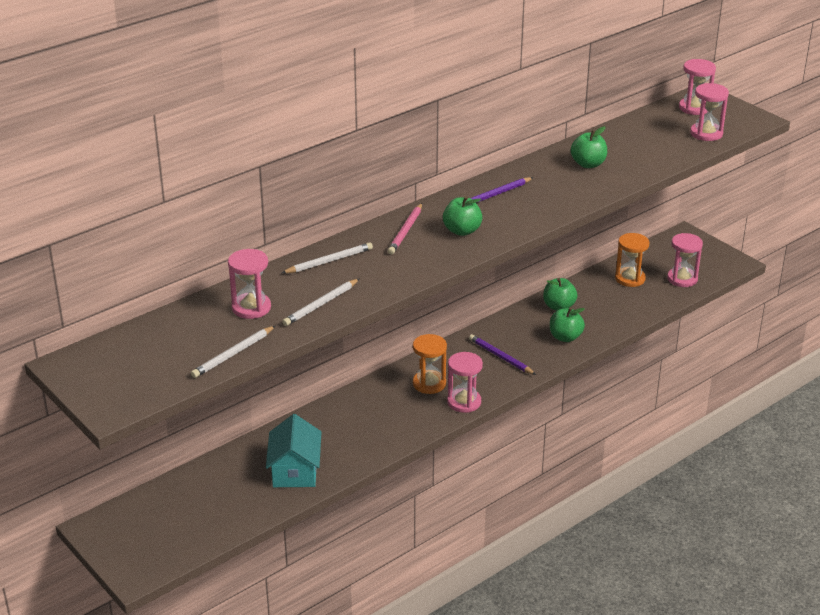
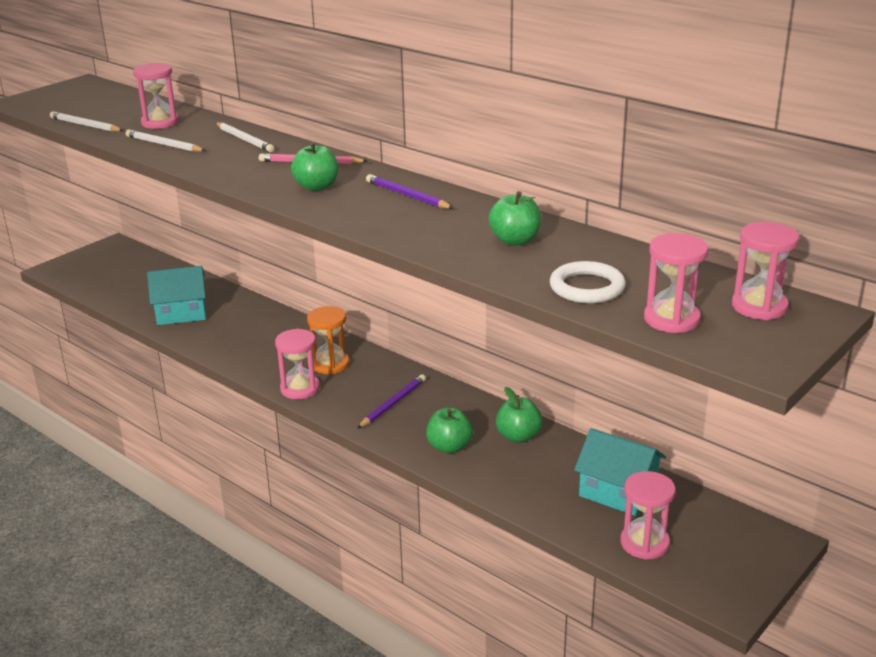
camera: 80 degrees right, 5 degrees down
(630, 278) = (618, 492): orange hourglass -> turquoise house
(662, 151) = (587, 287): none -> white ring

